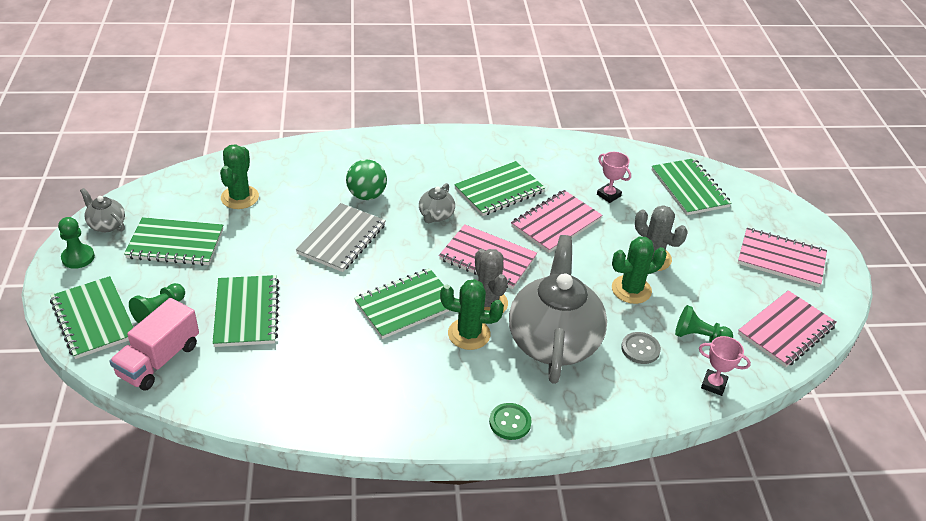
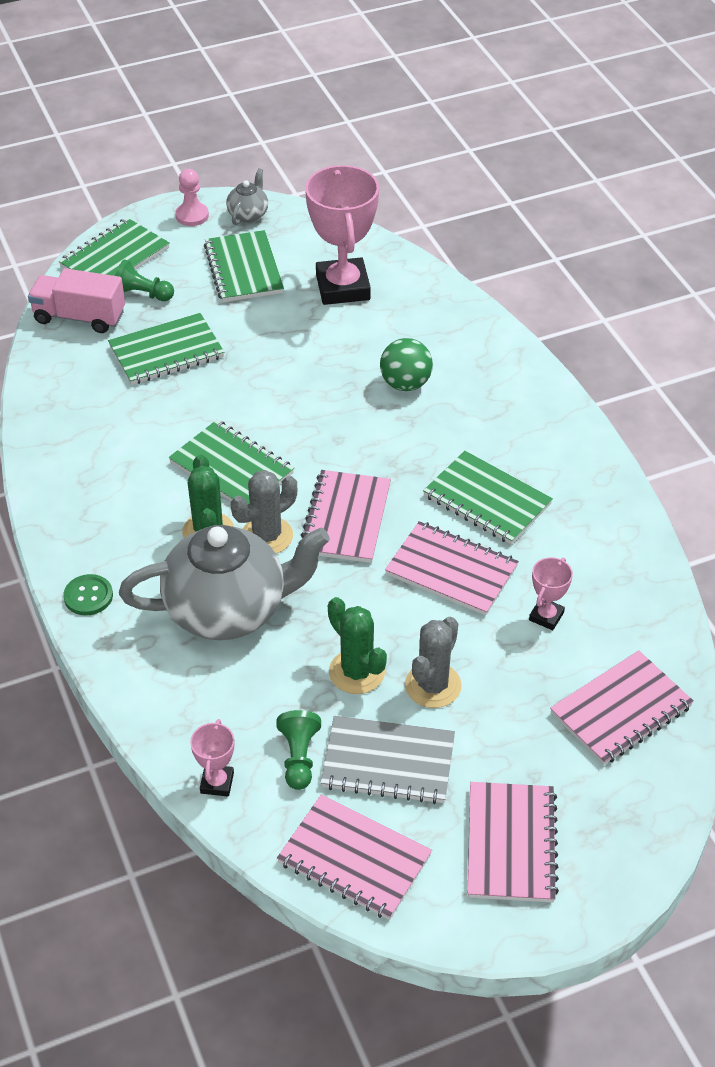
camera: 75 degrees right, 5 degrees up
(78, 257) = (192, 215): green pawn -> pink pawn
(240, 197) = (343, 287): green cactus -> pink trophy
(342, 239) = (315, 386): grey notebook -> grey notebook (388, 762)
(436, 216) = (401, 453): grey teapot -> none
(640, 349) = (250, 697): grey button -> none
(689, 188) = (621, 710): green notebook -> pink notebook

